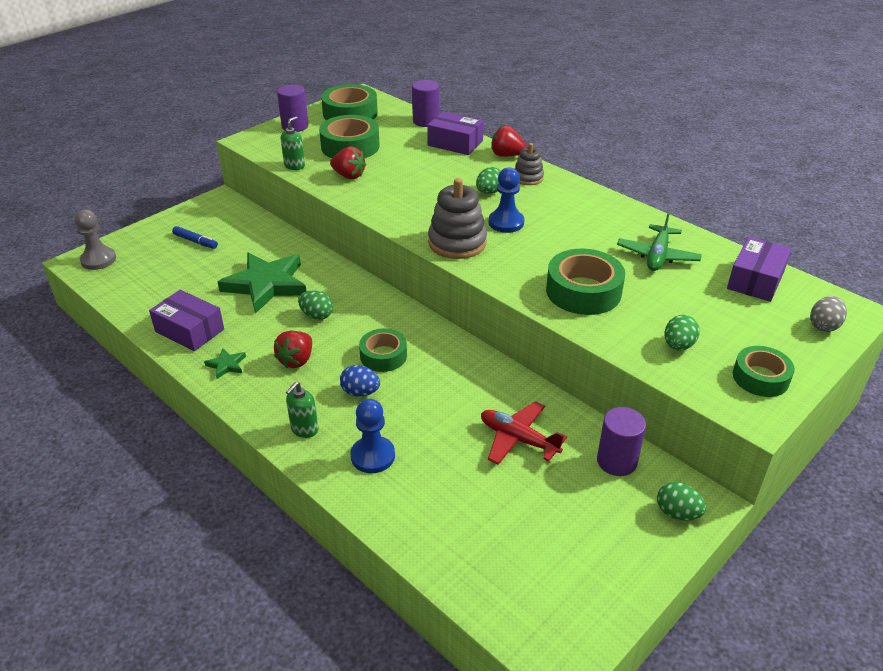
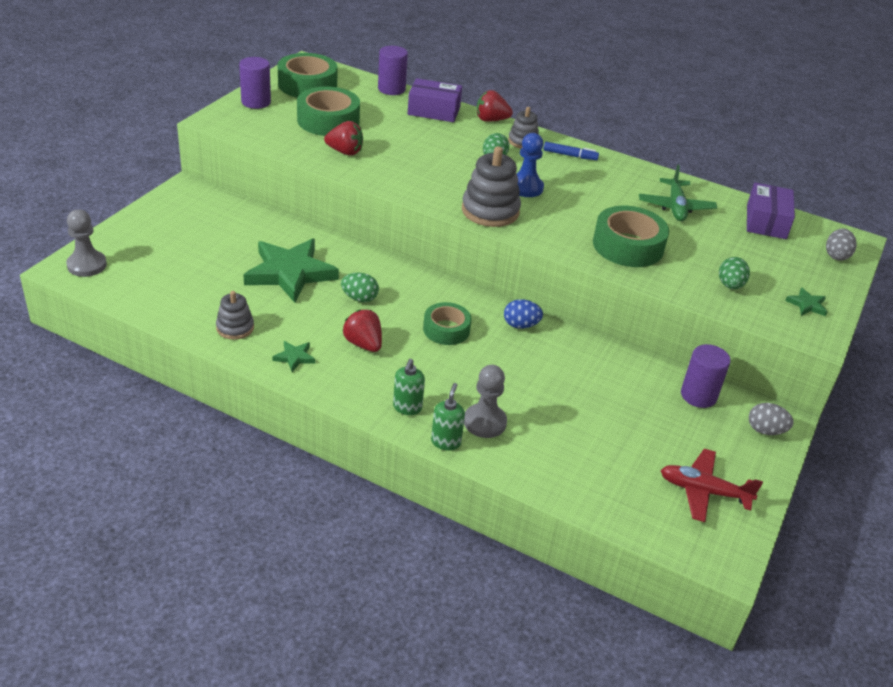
camera: 20 degrees left, 0 degrees up
(189, 330) = (235, 328): purple box -> grey stacking toy
(195, 241) = (186, 235): blue marker -> blue marker (570, 155)
(294, 166) = (281, 145): green soap dispenser -> green soap dispenser (446, 442)
(296, 360) = (363, 344): red strawberry -> red strawberry turned 135 degrees clockwise
(360, 392) = (442, 366): blue egg -> blue egg (520, 325)
(373, 456) = (485, 422): blue pawn -> grey pawn
(518, 439) = (607, 389): red plane -> red plane (703, 491)
(677, 513) = (765, 430): green egg -> grey egg
(760, 378) = (807, 305): green tape -> green star

